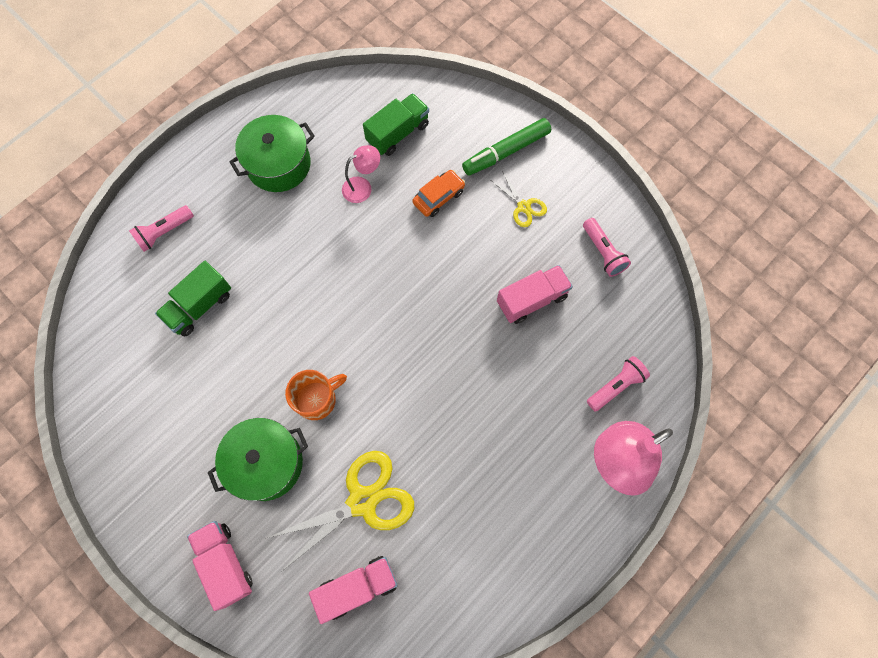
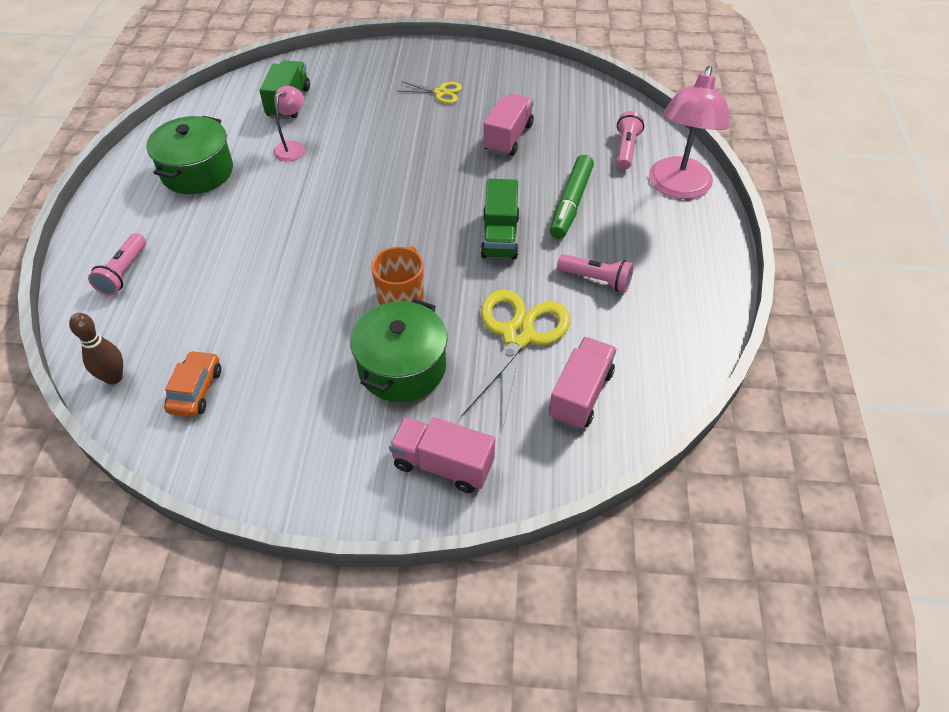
camera: 40 degrees left, 20 degrees down
(97, 324) = (114, 377): none -> brown bowling pin
(199, 306) = (216, 301): green truck -> green truck (500, 236)
(438, 197) = (366, 121): orange car -> orange car (196, 390)
(506, 152) = (391, 71): green marker -> green marker (570, 203)
(603, 252) = (529, 86): pink flashlight -> pink flashlight (596, 280)

